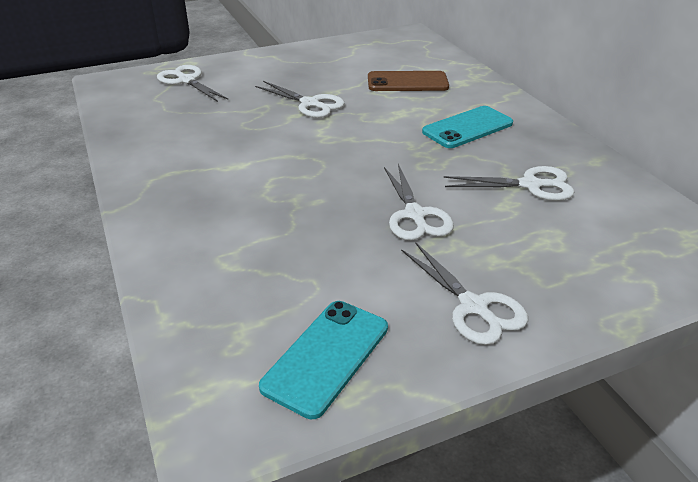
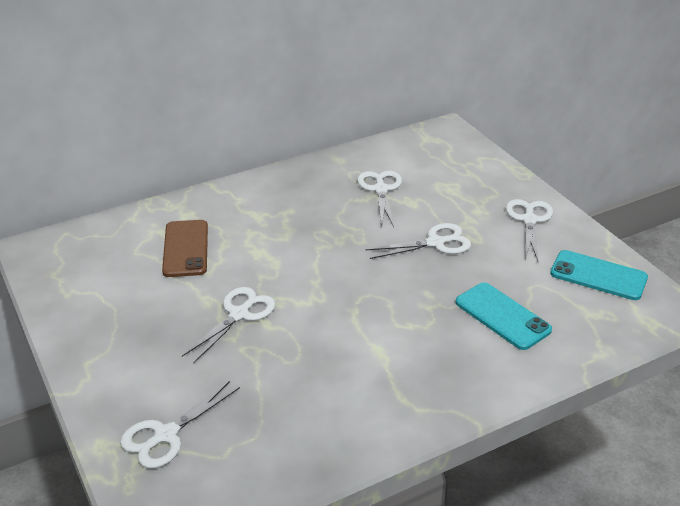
camera: 95 degrees left, 0 degrees up
(467, 128) = (289, 214): turquoise phone -> turquoise phone (502, 316)
(473, 307) = (529, 220): white scissors -> white scissors turned 45 degrees counterclockwise

